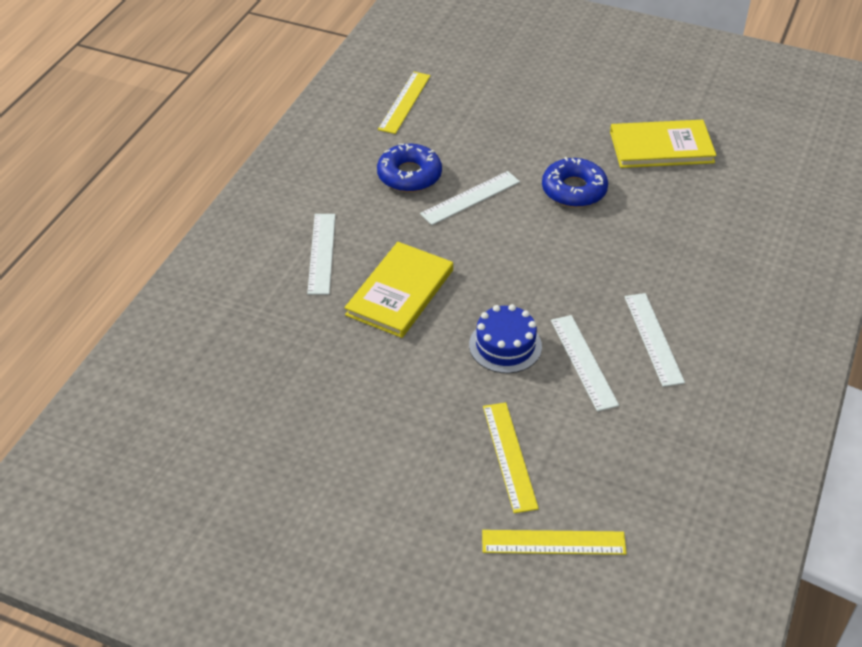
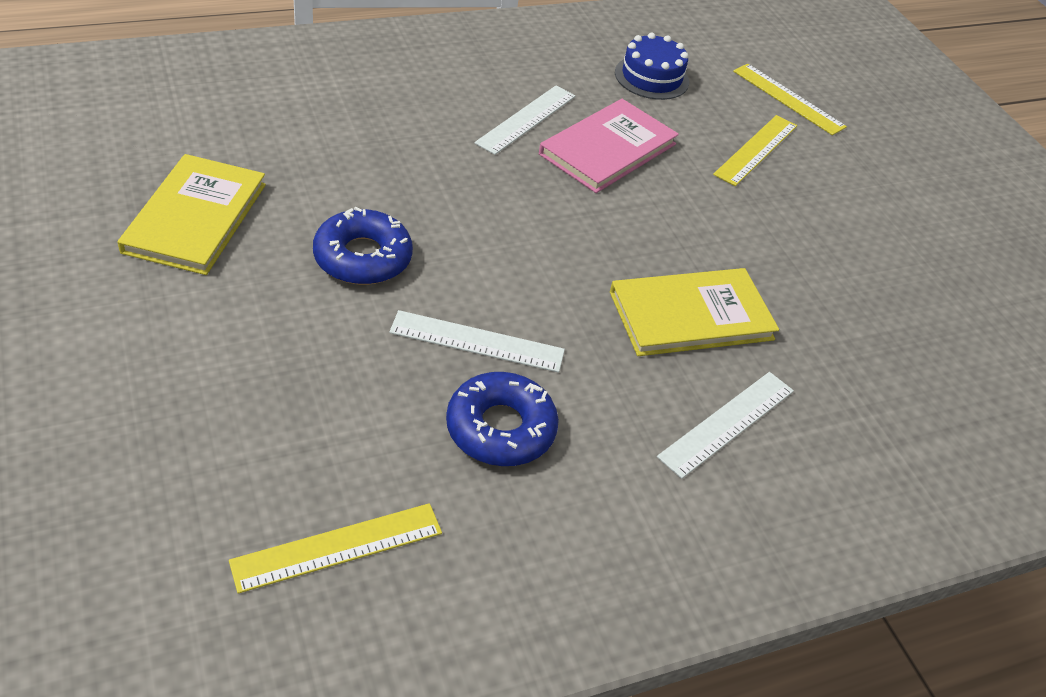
camera: 140 degrees left, 0 degrees up
(505, 345) = (654, 204): blue cake -> blue cake (651, 77)
(583, 362) = (608, 149): white ruler -> pink book
(661, 147) = (195, 218): yellow book -> yellow book turned 60 degrees clockwise

